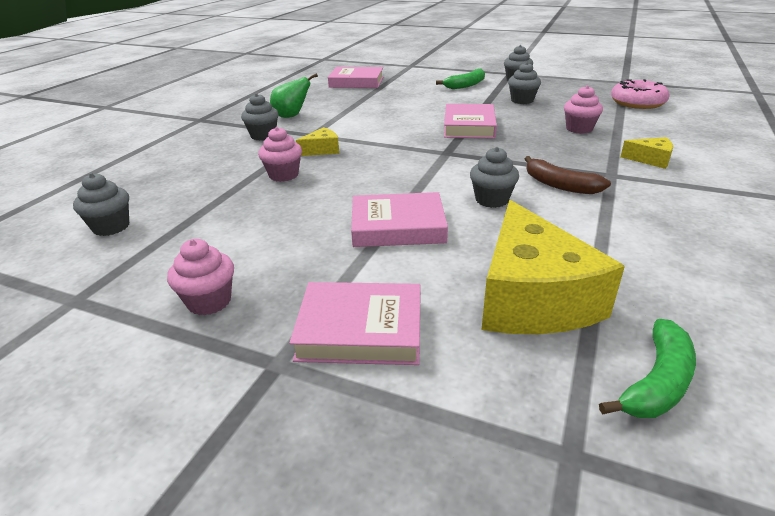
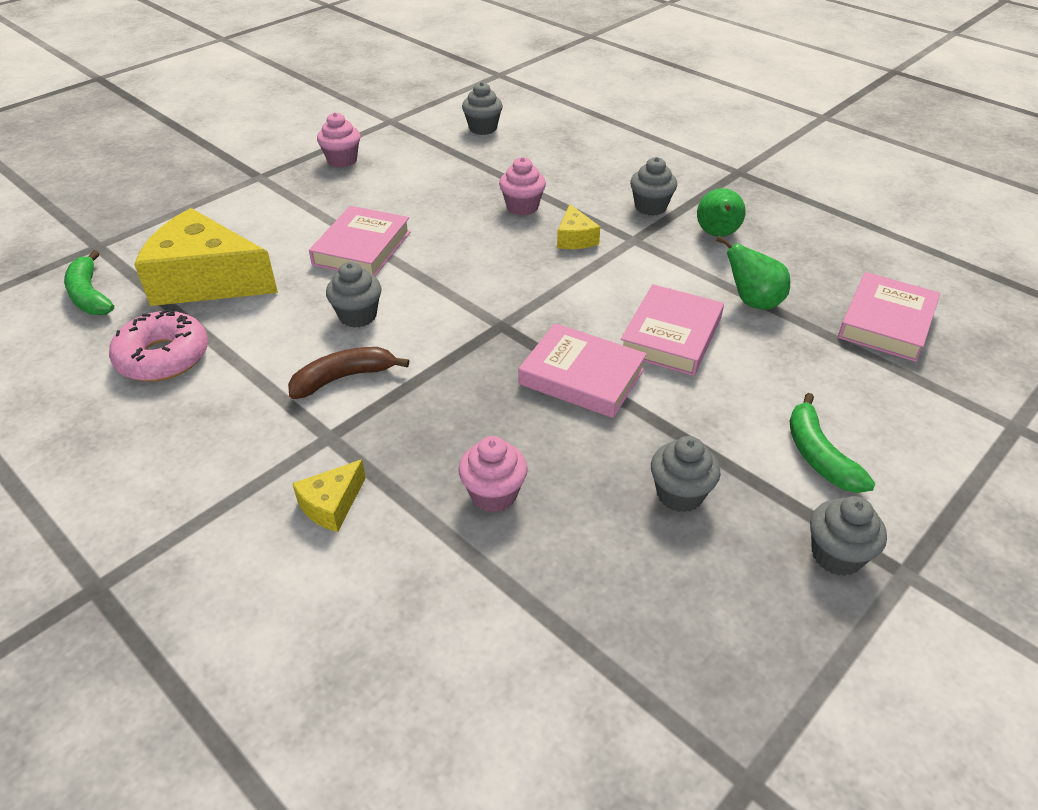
camera: 110 degrees right, 10 degrees up
(360, 103) = (752, 302): none -> green pear
(360, 330) = (255, 206): pink book -> pink book (671, 336)
(637, 103) = (574, 682): pink donut -> pink donut (163, 357)

